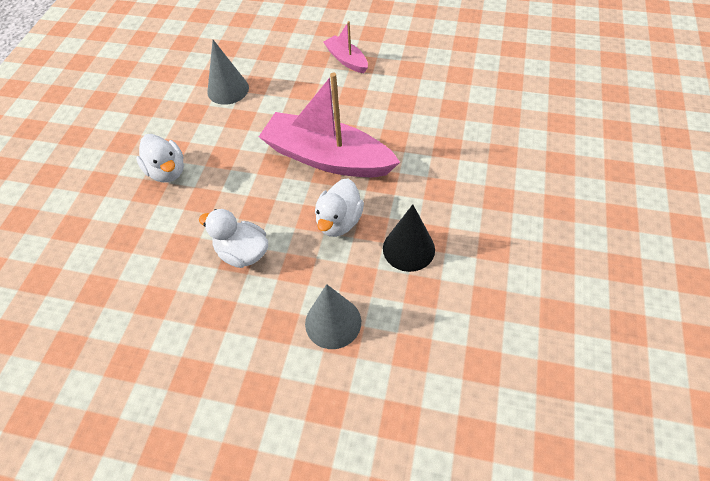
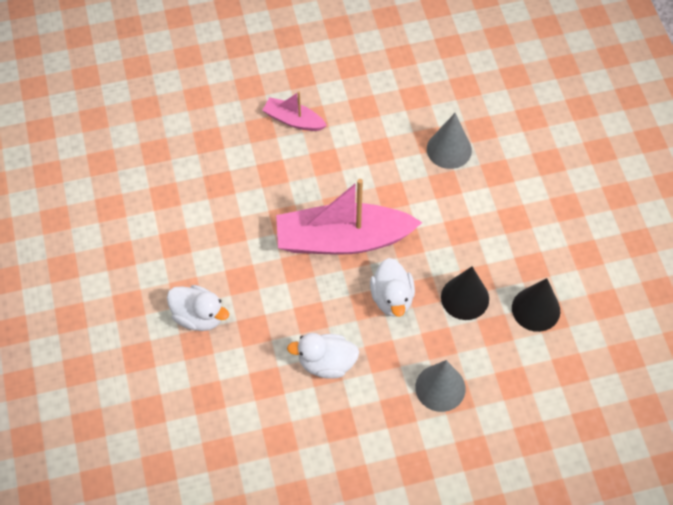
camera: 30 degrees left, 5 degrees up
(228, 90) = (194, 202): grey cone -> grey cone (449, 149)
(476, 288) = (536, 309): none -> black cone

